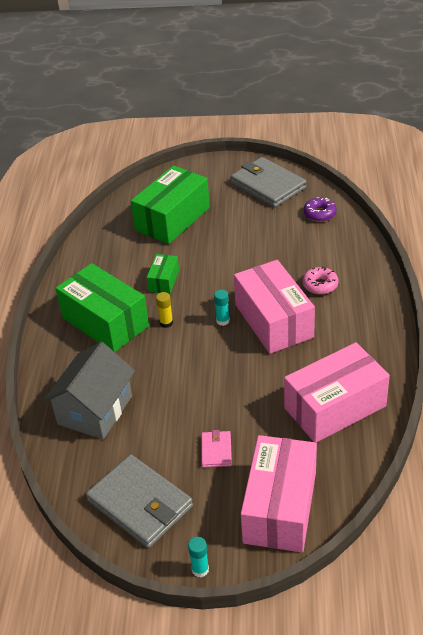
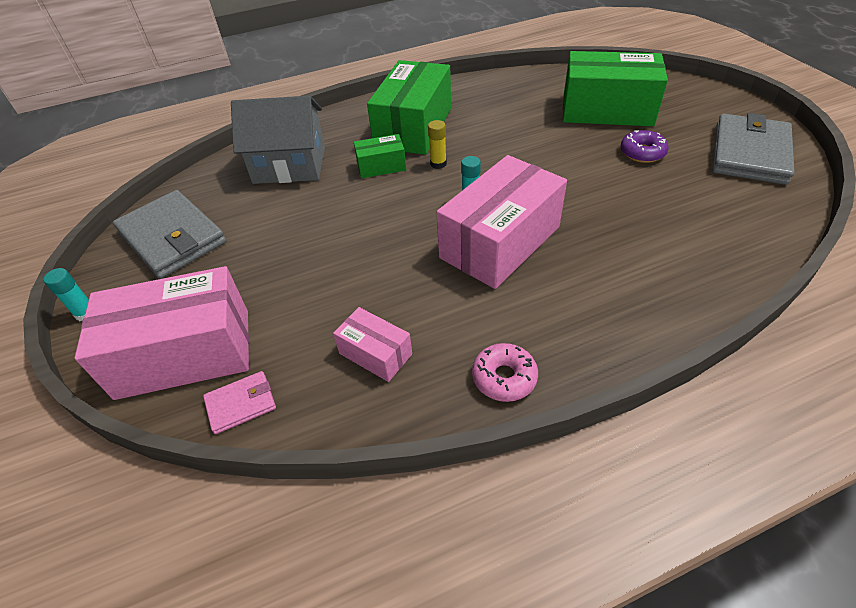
camera: 65 degrees right, 5 degrees up
(140, 504) = (172, 238): grey wallet -> grey wallet turned 60 degrees counterclockwise
(164, 281) = (502, 140): green box -> green box (381, 166)
(216, 450) = (261, 267): pink wallet -> pink wallet (241, 404)
(319, 214) = (748, 215): purple donut -> purple donut (642, 153)
(320, 285) = (602, 262): pink donut -> pink donut (504, 377)
(335, 407) = (375, 354): pink box -> pink box, size x0.49

